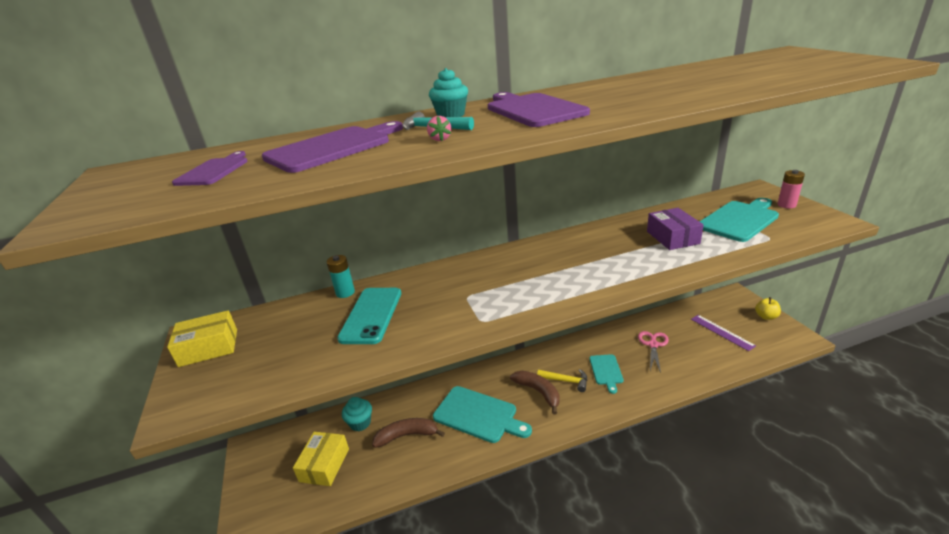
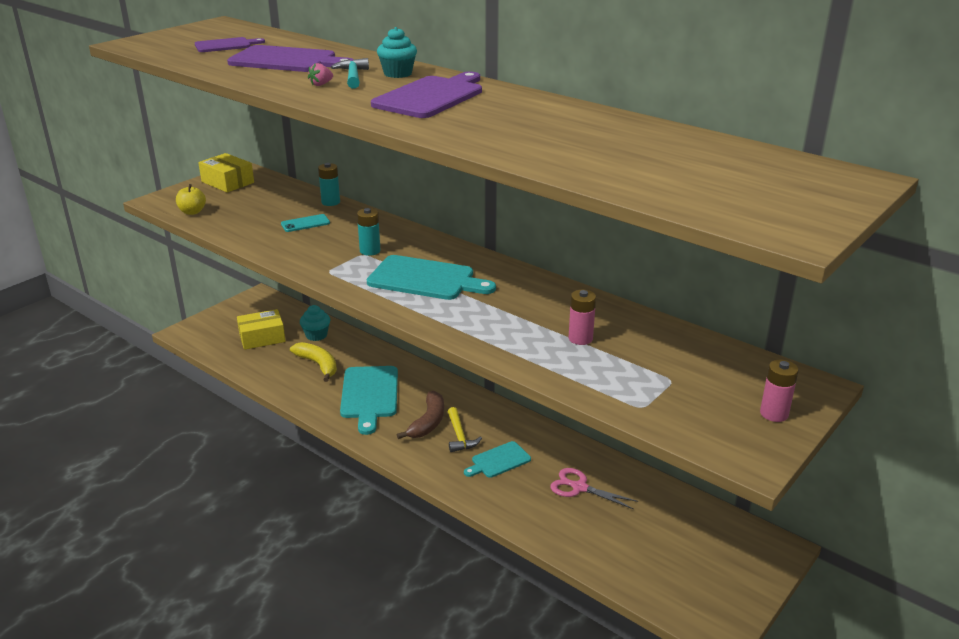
camera: 55 degrees right, 0 degrees up
(371, 315) = (305, 223): turquoise phone -> turquoise phone, size x0.55
(407, 435) = (318, 365): brown banana -> yellow banana
(464, 291) = (370, 251): none -> turquoise battery
(653, 345) = (579, 487): pink scissors -> pink scissors turned 135 degrees counterclockwise
(672, 237) = (580, 338): purple box -> pink battery
(722, 332) = (662, 545): purple ruler -> none
(739, 220) = (679, 380): turquoise cutting board -> turquoise cutting board (425, 279)
(766, 316) = (745, 587): yellow apple -> yellow apple (192, 212)

